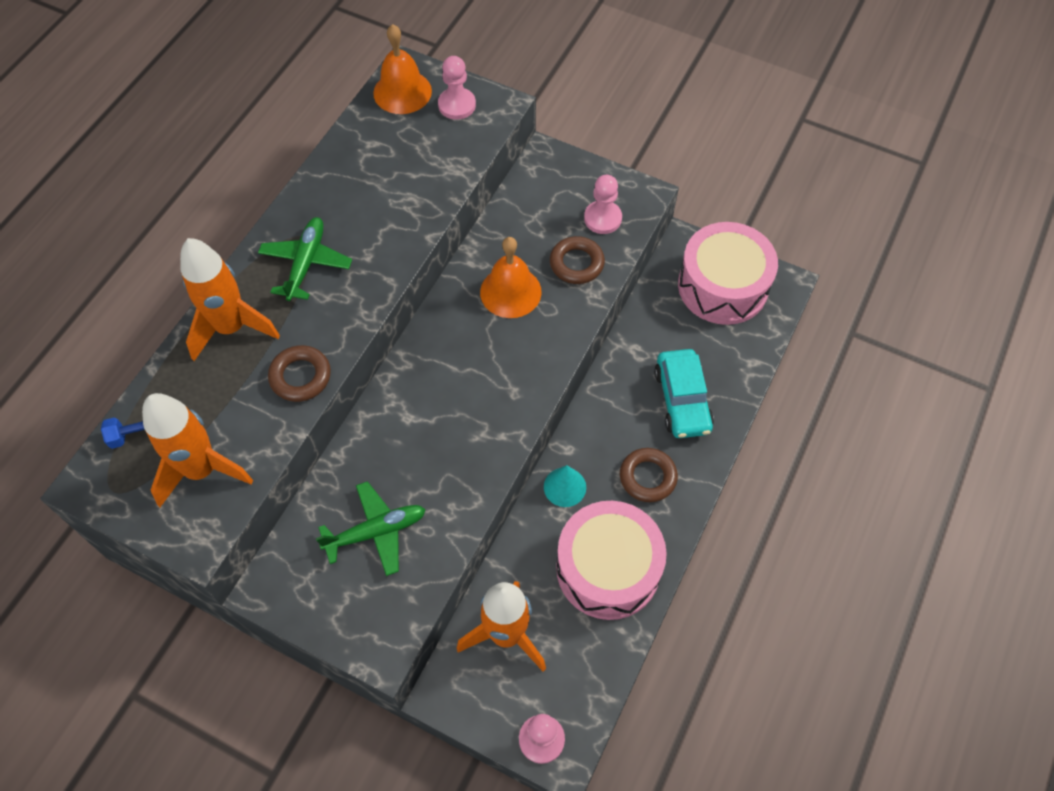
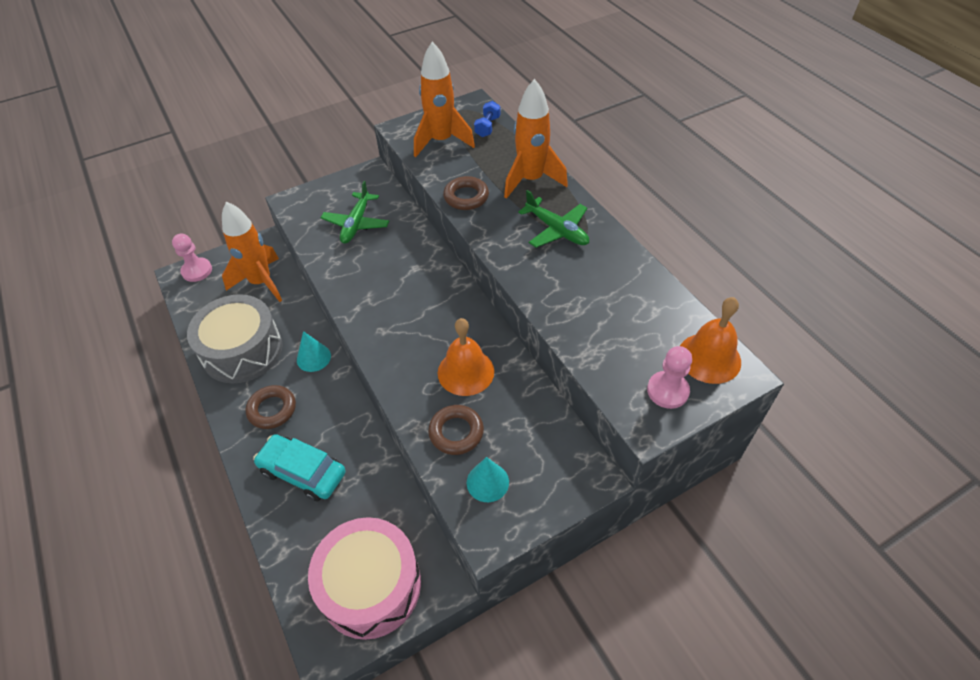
camera: 125 degrees right, 10 degrees down
(602, 218) = (487, 482): pink pawn -> turquoise cone
(608, 568) = (242, 350): pink drum -> grey drum

